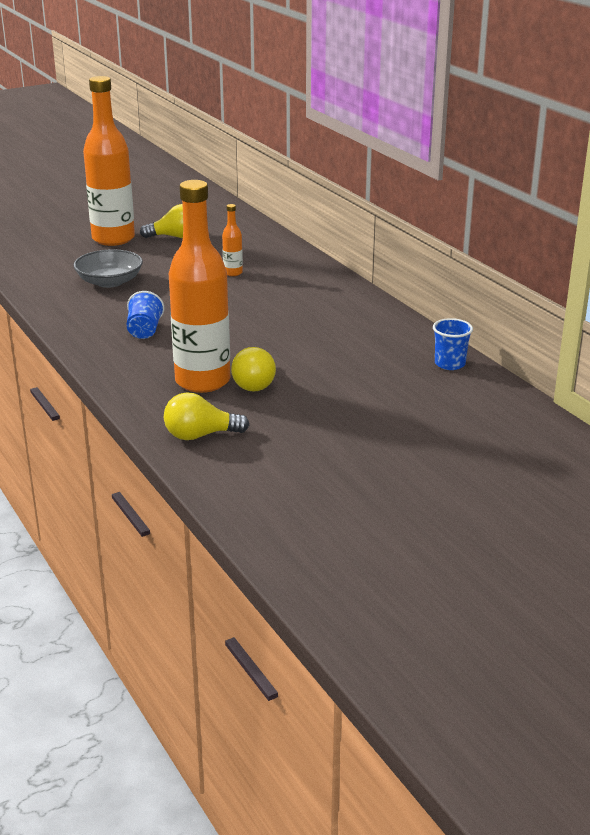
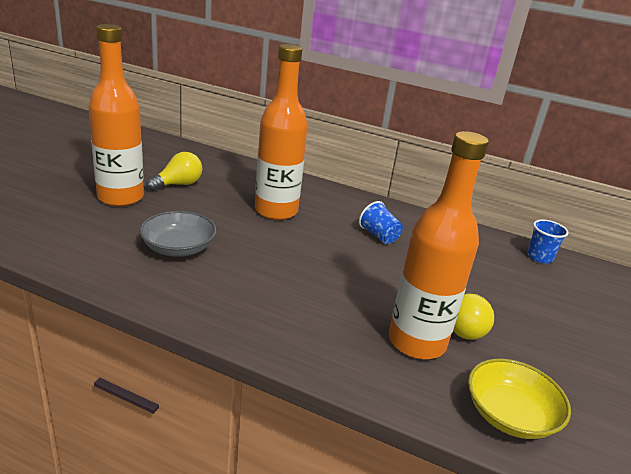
camera: 40 degrees left, 0 degrees up
(144, 331) = (287, 298): blue cup -> blue cup (379, 236)
(200, 435) = (510, 415): yellow light bulb -> yellow bowl
(233, 273) = (276, 211): orange bottle -> orange bottle, size x2.39

